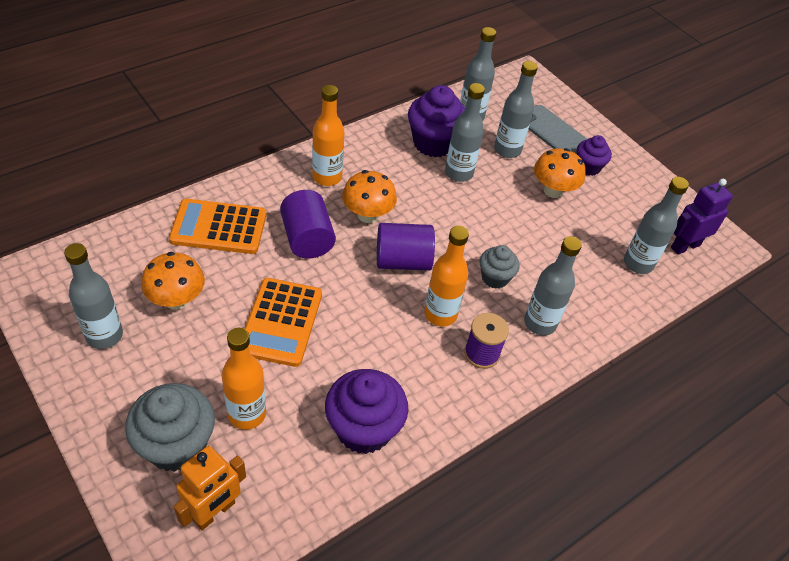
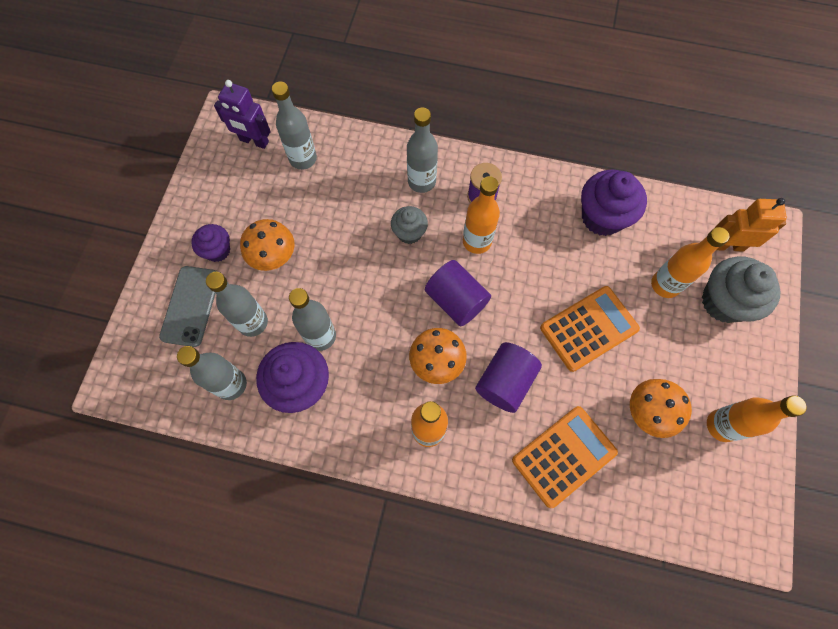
camera: 125 degrees left, 20 degrees up
(104, 336) = (721, 425): grey bottle -> orange bottle
(219, 227) = (563, 456): orange calculator -> orange calculator turned 90 degrees counterclockwise

